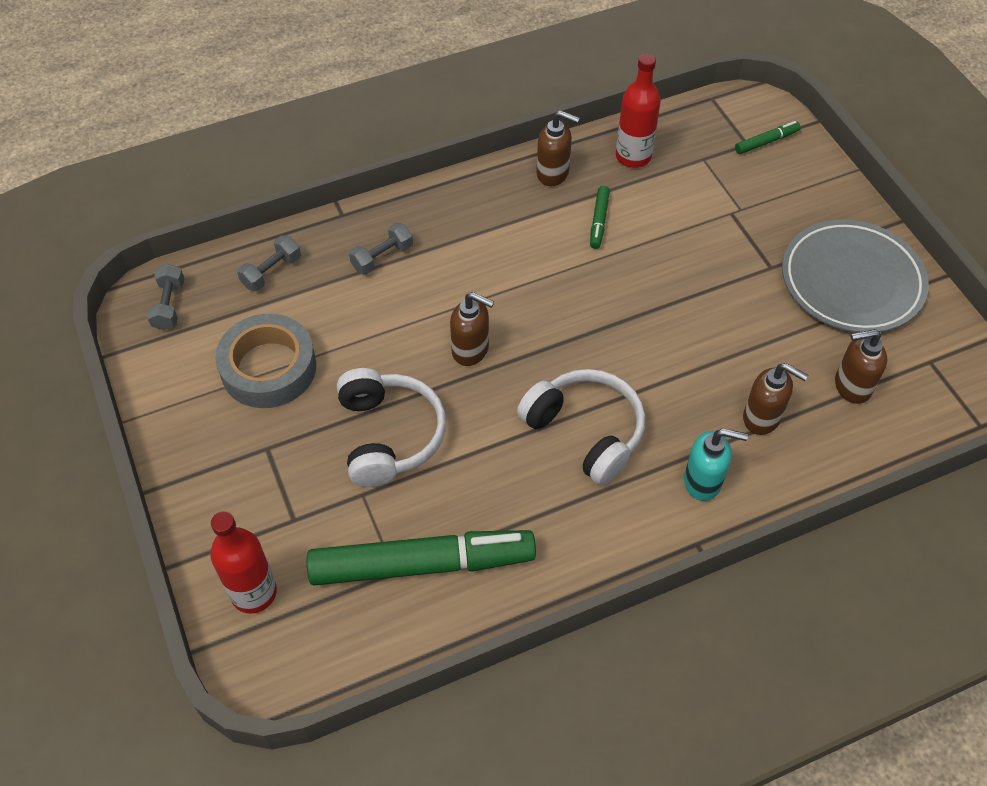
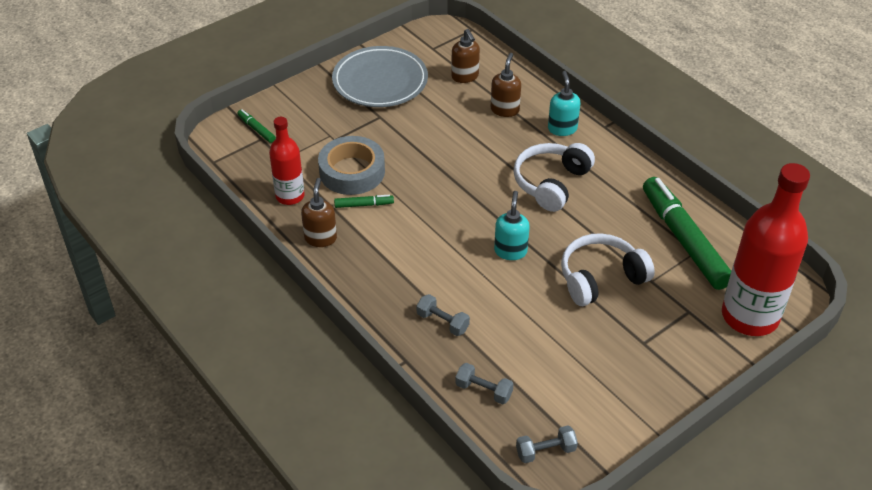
camera: 105 degrees left, 10 degrees down
(254, 593) = (750, 316): red bottle -> red bottle, size x1.81
(268, 368) = (576, 363): grey tape -> grey tape (352, 171)
(471, 350) = (510, 251): brown soap dispenser -> turquoise soap dispenser

